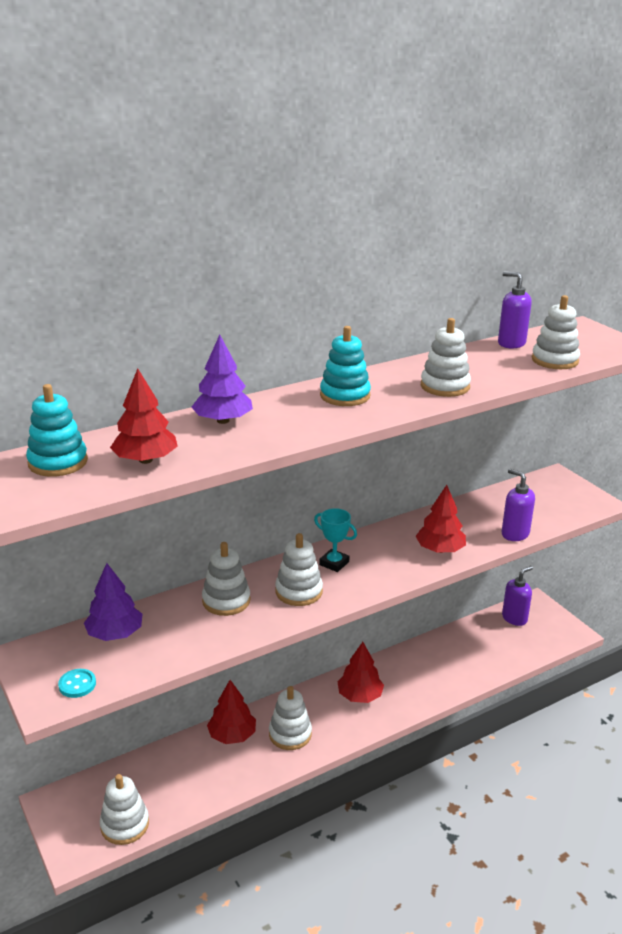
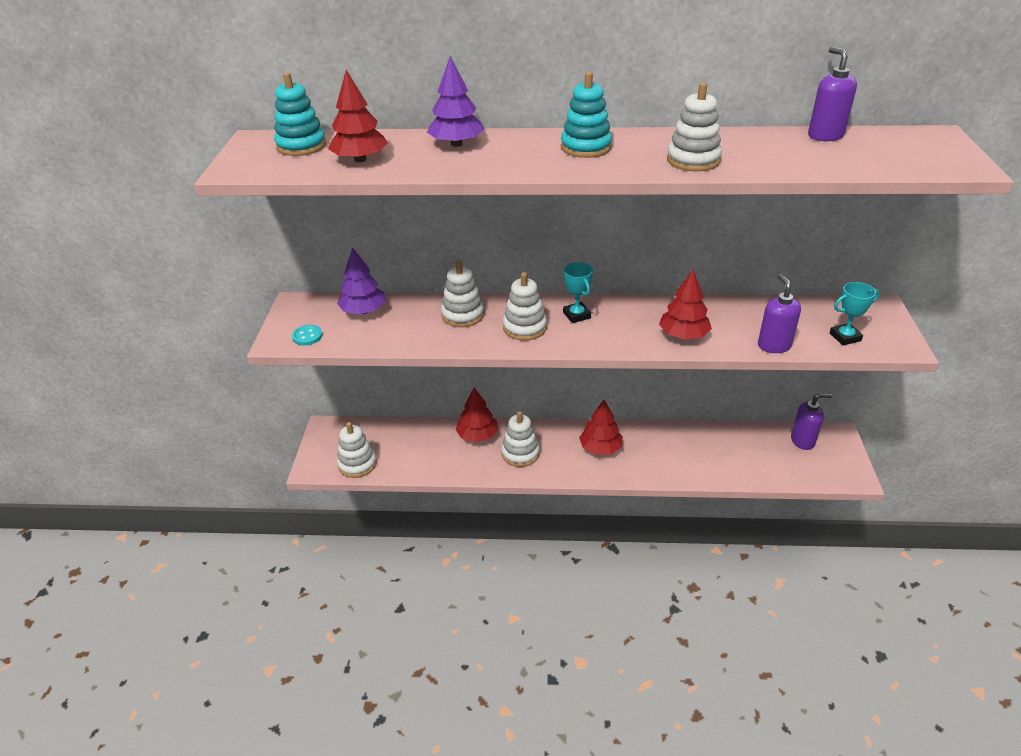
camera: 35 degrees right, 10 degrees up
(554, 360) = (851, 161): white stacking toy -> none
(556, 509) = (845, 337): none -> turquoise trophy

